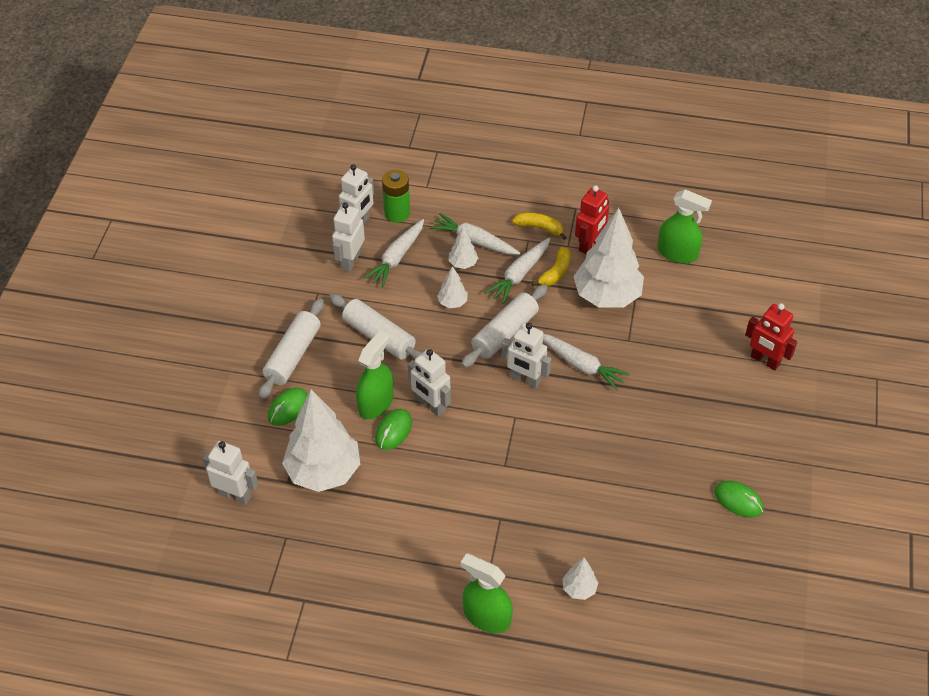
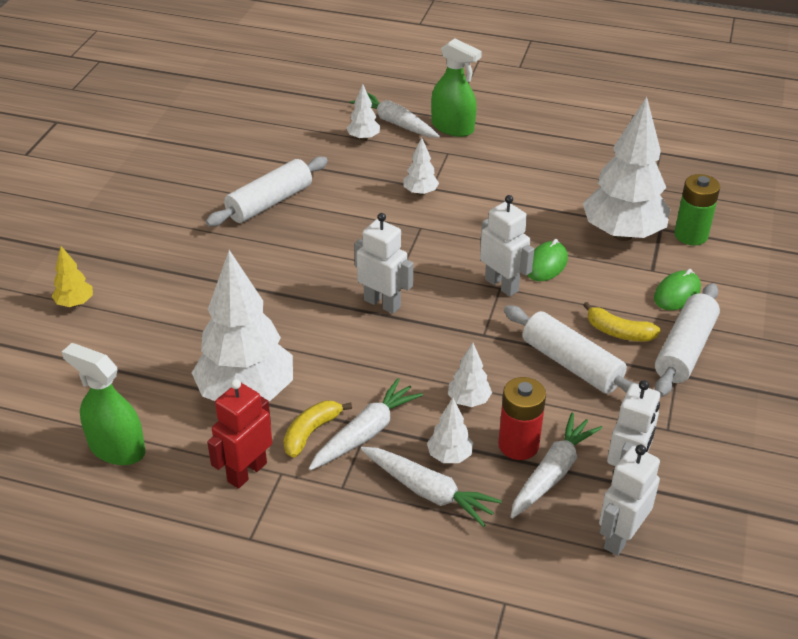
camera: 175 degrees left, 10 degrees down
(235, 495) = (716, 221): white robot -> none
(376, 403) = (569, 292): green spray bottle -> none
(397, 213) = (556, 552): green battery -> green battery (691, 235)
(418, 274) = (518, 445): none -> red battery
(505, 333) = (400, 357): white rolling pin -> white rolling pin (269, 202)
(510, 510) = (420, 192): none -> white tree
(540, 228) = (318, 506): yellow banana -> yellow banana (618, 332)
(581, 365) = (308, 314): white carrot -> white carrot (395, 123)
(738, 500) = (181, 186): green mouse -> none
(764, 361) = (75, 303): red robot -> yellow tree

